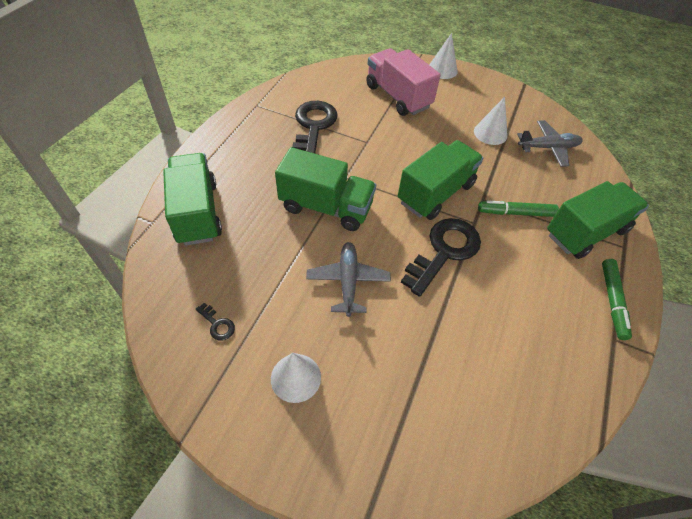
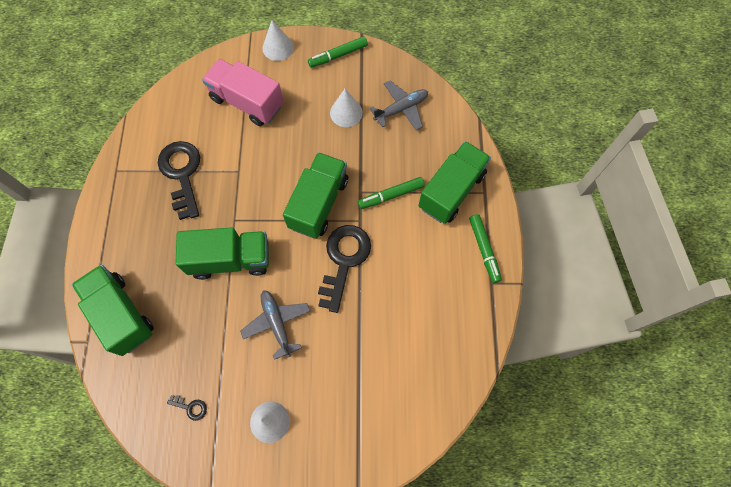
camera: 20 degrees left, 15 degrees up
(497, 91) = (338, 55): none -> green marker

